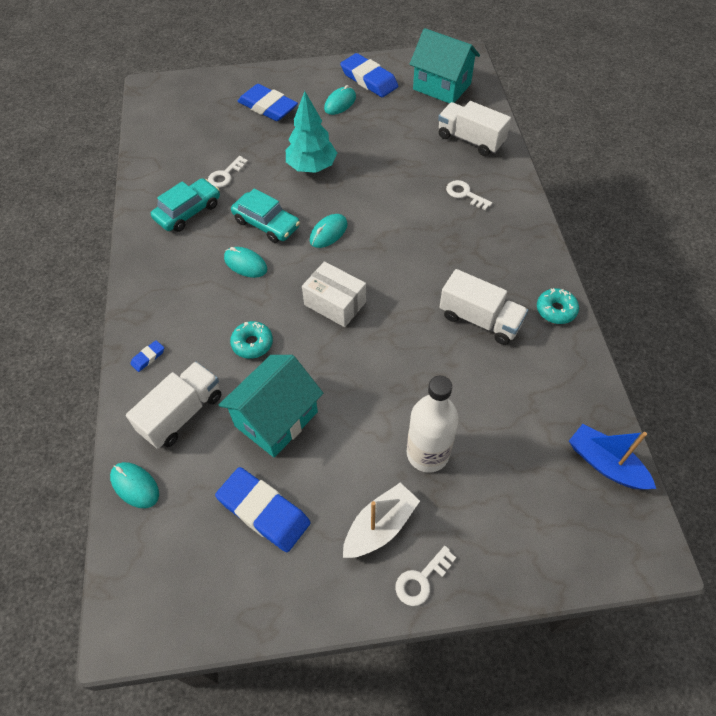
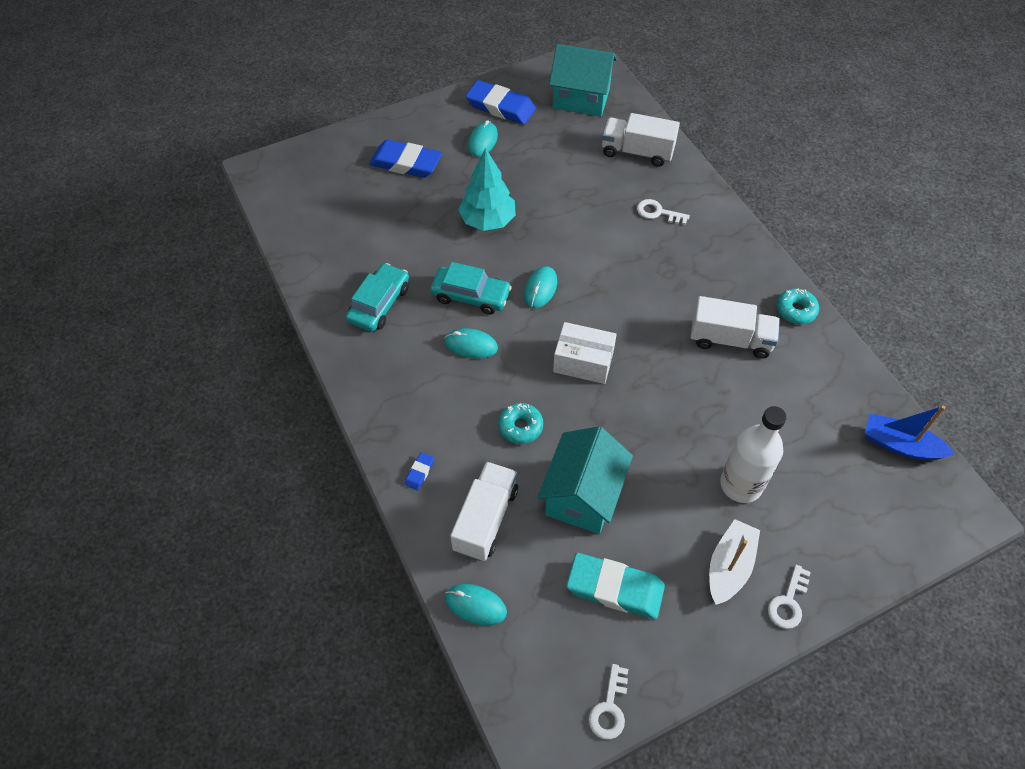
camera: 20 degrees left, 0 degrees up
(225, 175) = (399, 252): white key -> white key (609, 708)
(263, 511) = (615, 588): blue eraser -> turquoise eraser

